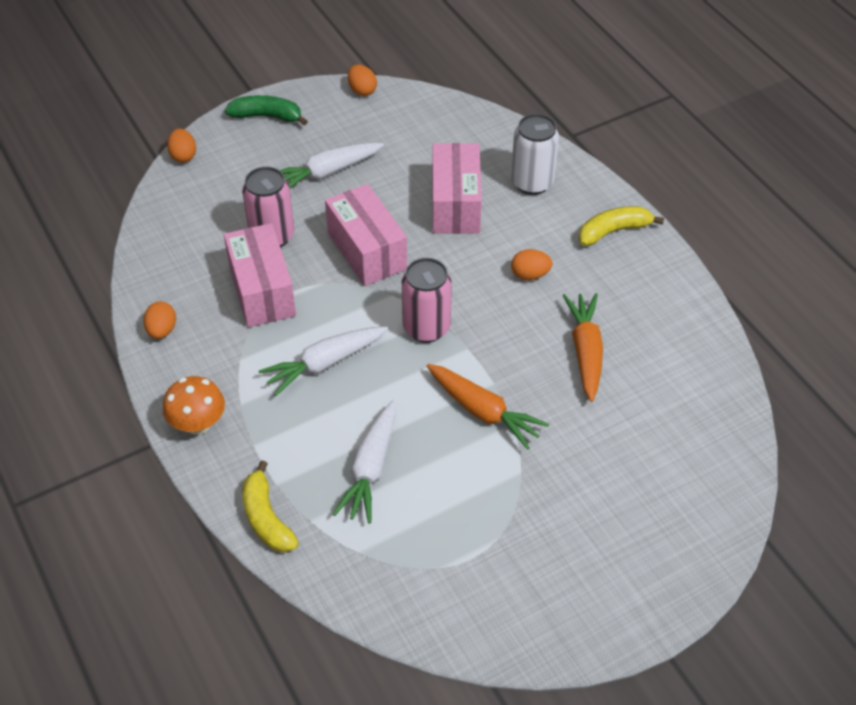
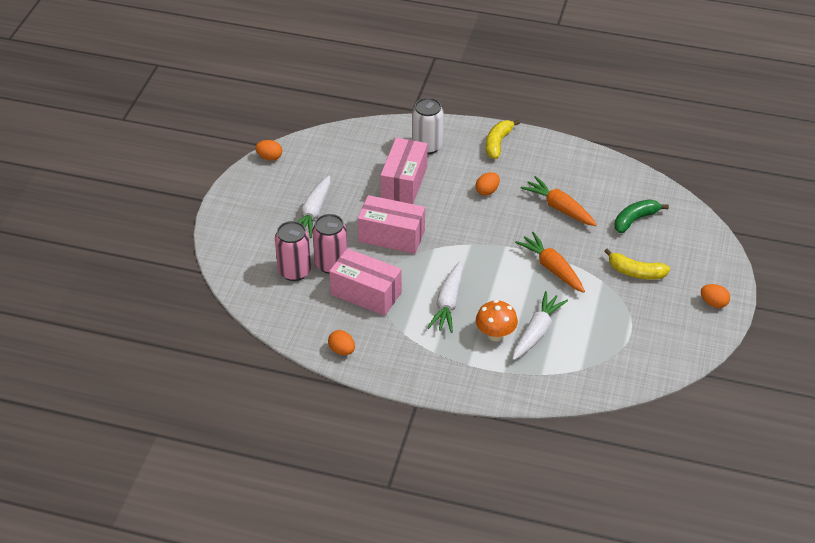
camera: 45 degrees left, 5 degrees down
(183, 156) = (217, 259): orange egg -> orange egg (713, 303)
(198, 424) = (427, 377): orange mushroom -> orange mushroom (495, 334)
(266, 518) = (520, 389): yellow banana -> yellow banana (635, 272)
(267, 116) = (235, 206): green banana -> green banana (635, 219)
(370, 469) = (537, 331): white carrot -> white carrot turned 120 degrees counterclockwise
(426, 328) = (473, 251): pink can -> pink can (294, 271)
(456, 204) = (404, 182): pink box -> pink box turned 60 degrees clockwise
(484, 412) = (551, 268): orange carrot -> orange carrot turned 120 degrees counterclockwise

